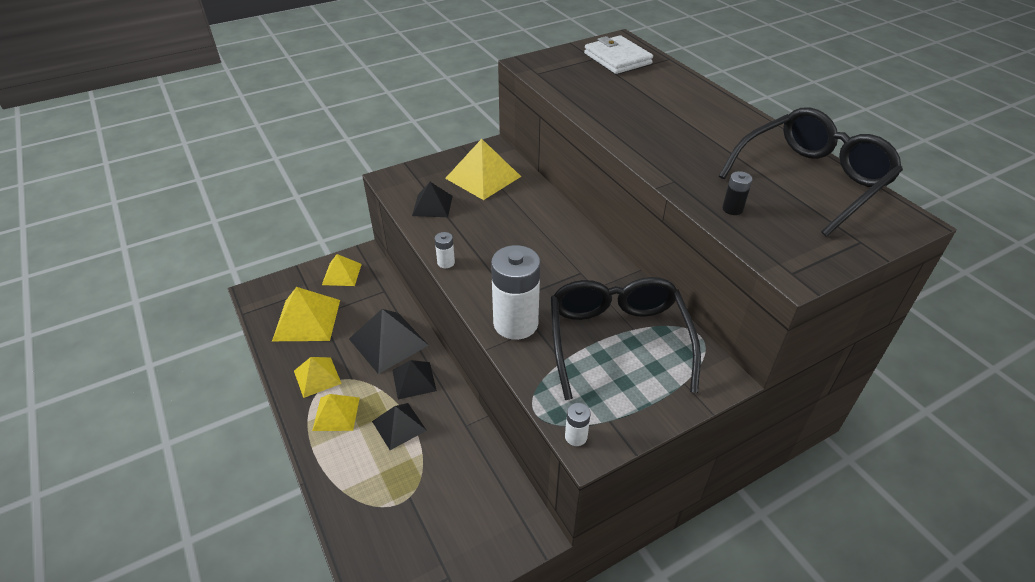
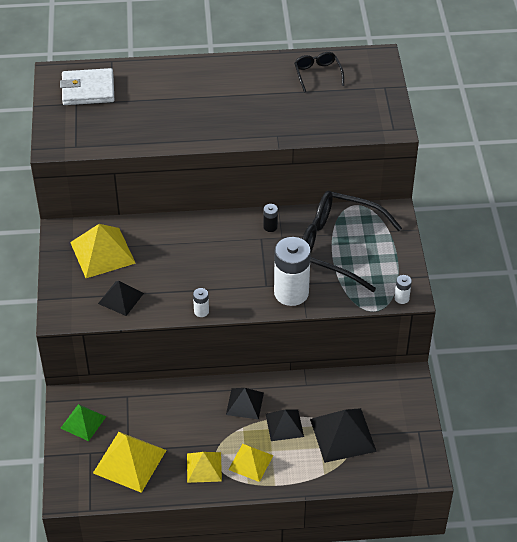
camera: 65 degrees left, 5 degrees up
(342, 274) = (83, 422): yellow pyramid -> green pyramid
(388, 342) = (193, 409): black pyramid -> black pyramid (343, 435)
(732, 209) = (323, 124): black battery -> black battery (270, 227)
(811, 180) = (317, 74): black glasses -> black glasses, size x0.47

